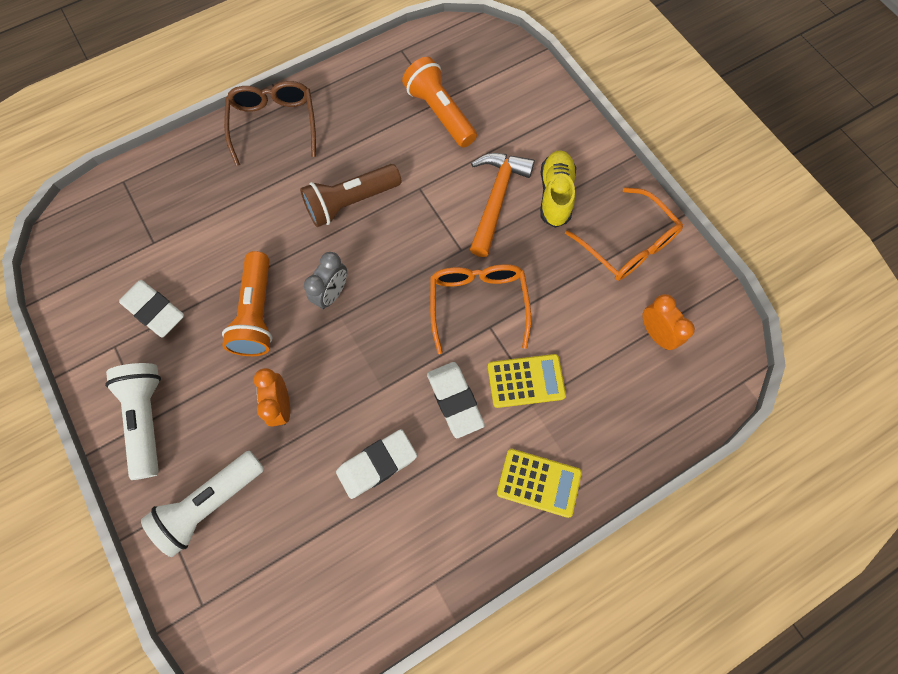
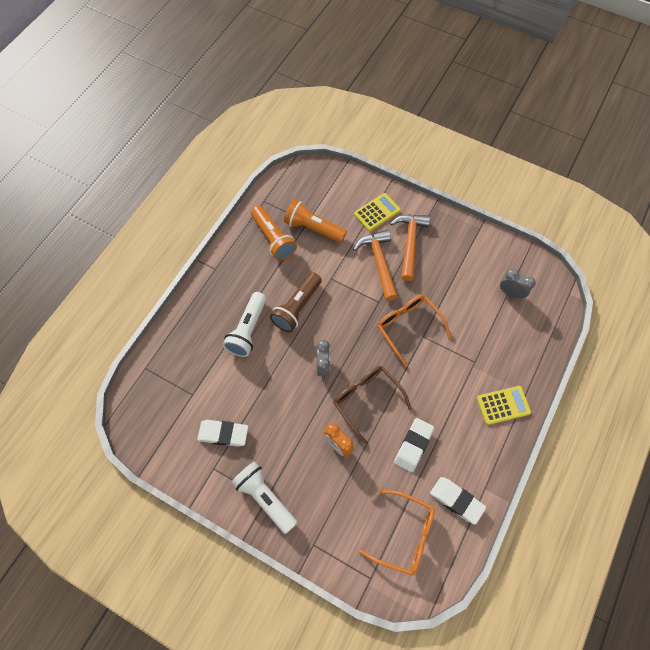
camera: 30 degrees left, 5 degrees down
(210, 503) = (336, 521): white flashlight -> white flashlight (248, 330)
(257, 313) = (287, 401): orange flashlight -> orange flashlight (273, 239)
(274, 125) = (217, 285): brown glasses -> brown glasses (367, 401)
(455, 400) = (431, 387): white eraser -> white eraser (456, 501)
(526, 381) = (461, 355): yellow calculator -> yellow calculator (377, 212)
(555, 195) = (410, 243): yellow shoe -> orange hammer
(627, 244) = (465, 251): orange glasses -> orange glasses (404, 534)
(656, 334) = (511, 292): orange clock -> grey clock

